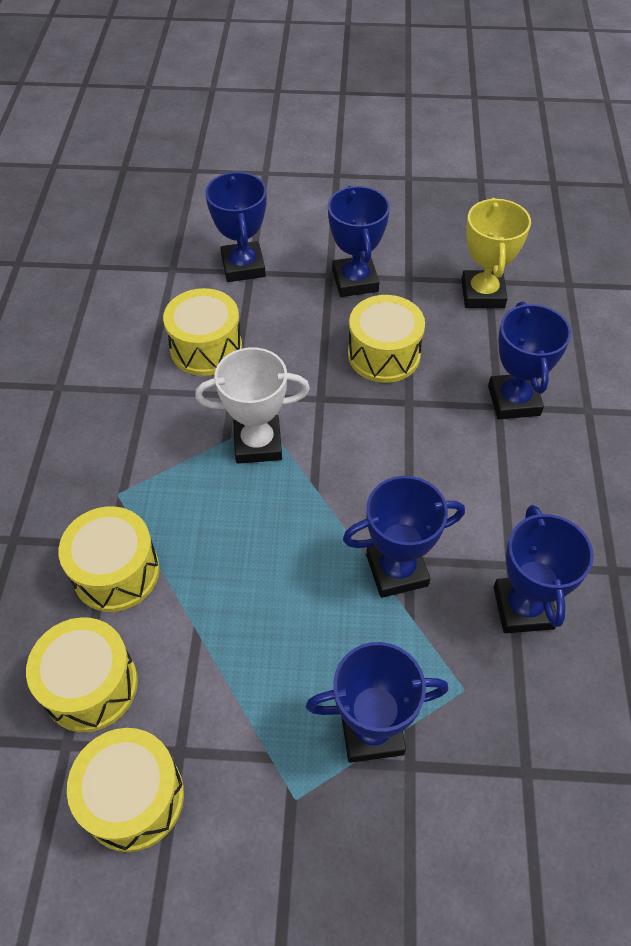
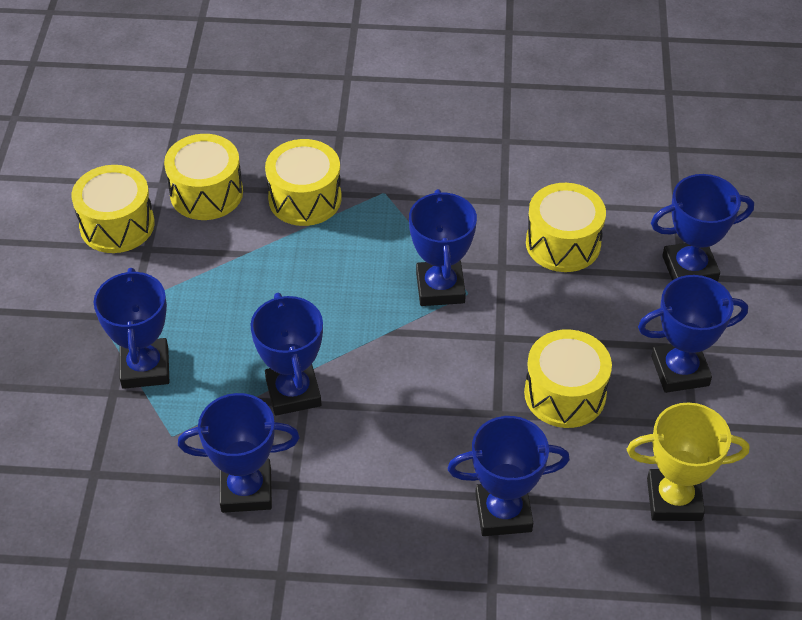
camera: 90 degrees right, 5 degrees down
(258, 443) = (440, 288): white trophy -> blue trophy

